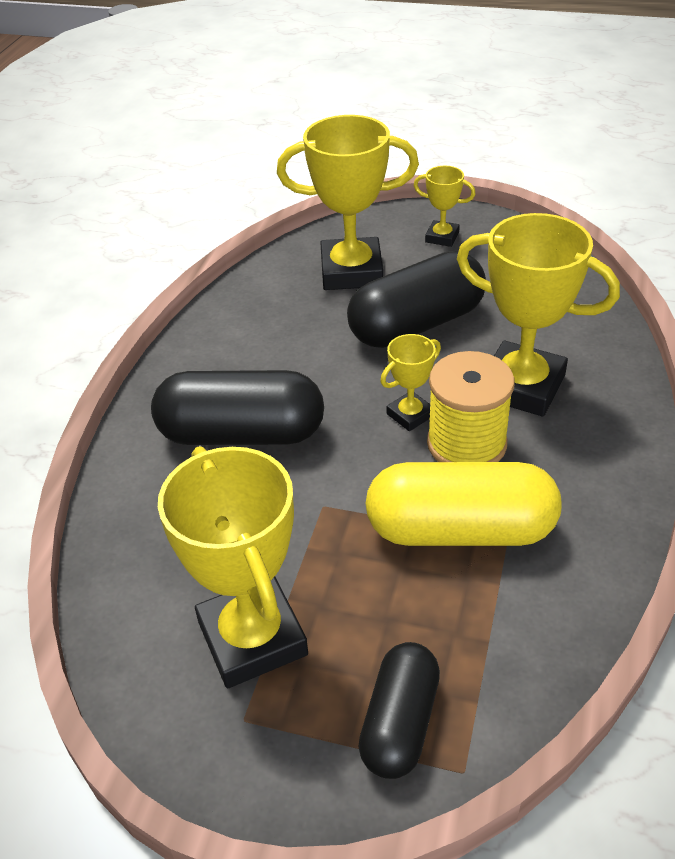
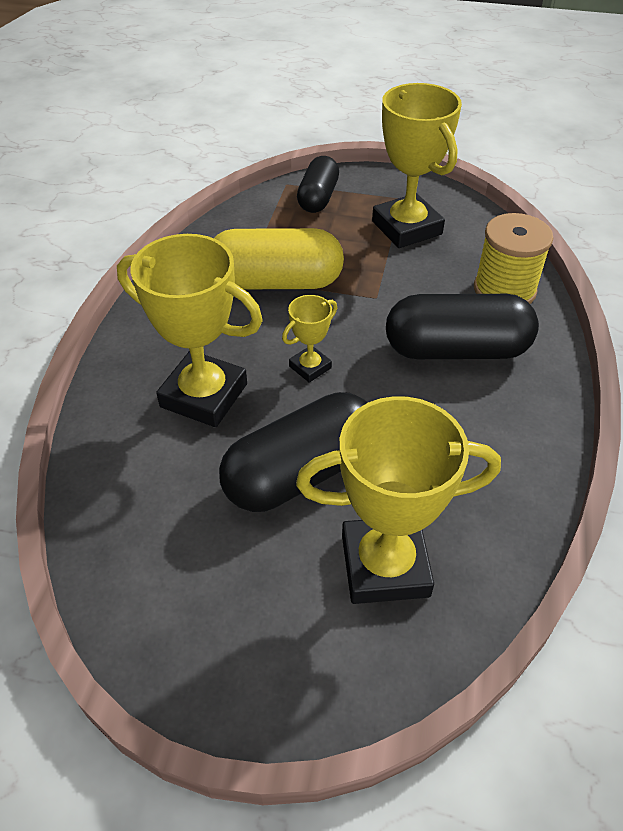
camera: 175 degrees right, 5 degrees up
(442, 237) = (258, 642): yellow trophy -> none
(466, 444) = (263, 342): yellow spool -> yellow spool (504, 290)

